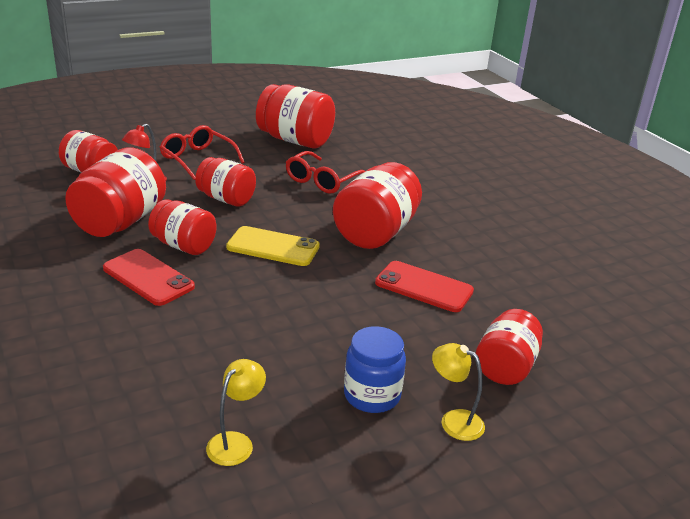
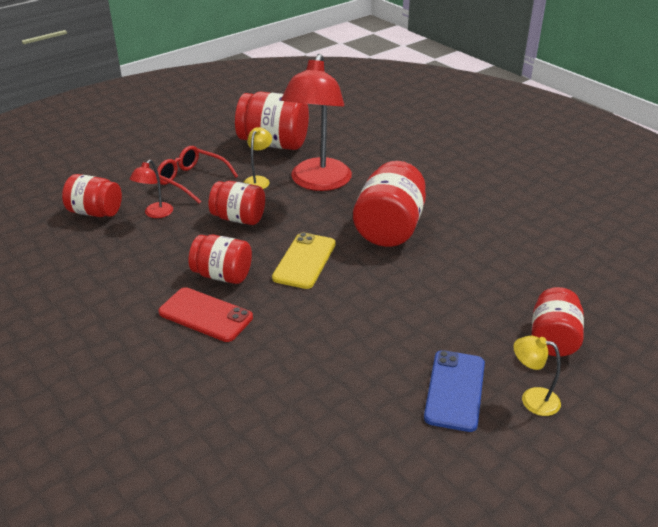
camera: 10 degrees left, 5 degrees up
(120, 222) = (150, 261): red jar -> none
(236, 442) = (360, 460): yellow lamp -> yellow lamp (258, 180)
(273, 247) = (304, 261): yellow phone -> yellow phone turned 75 degrees counterclockwise
(322, 180) = (318, 182): red glasses -> red lamp
(372, 395) = (455, 390): blue jar -> blue phone
(424, 287) = (454, 275): red phone -> none

